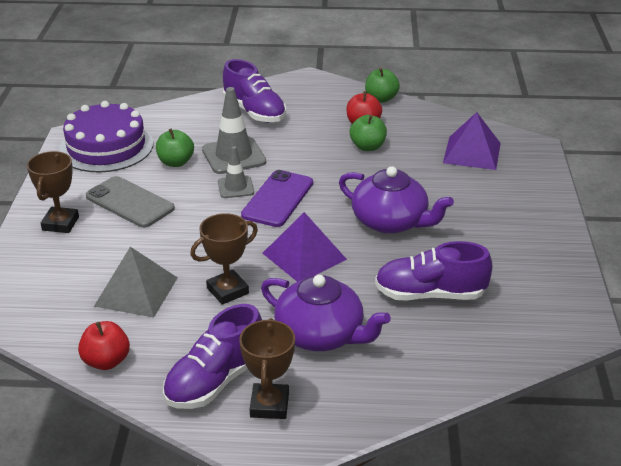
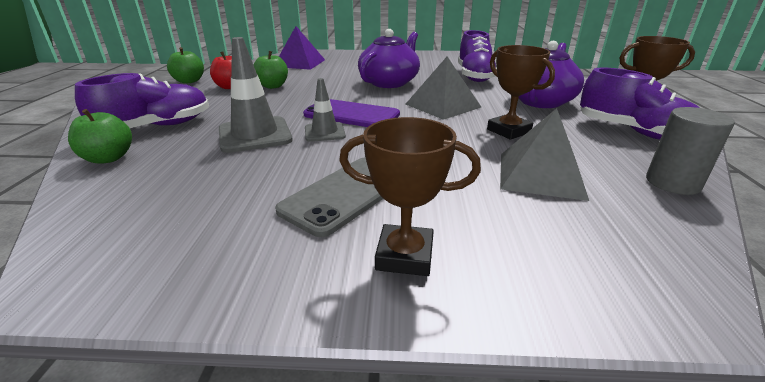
camera: 90 degrees left, 5 degrees down
(106, 147) = (156, 232): purple cake -> none
(106, 361) = (672, 183): red apple -> grey cylinder
(176, 162) = (250, 167): green apple -> green apple (108, 158)
(304, 256) = (442, 105): purple pyramid -> grey pyramid

